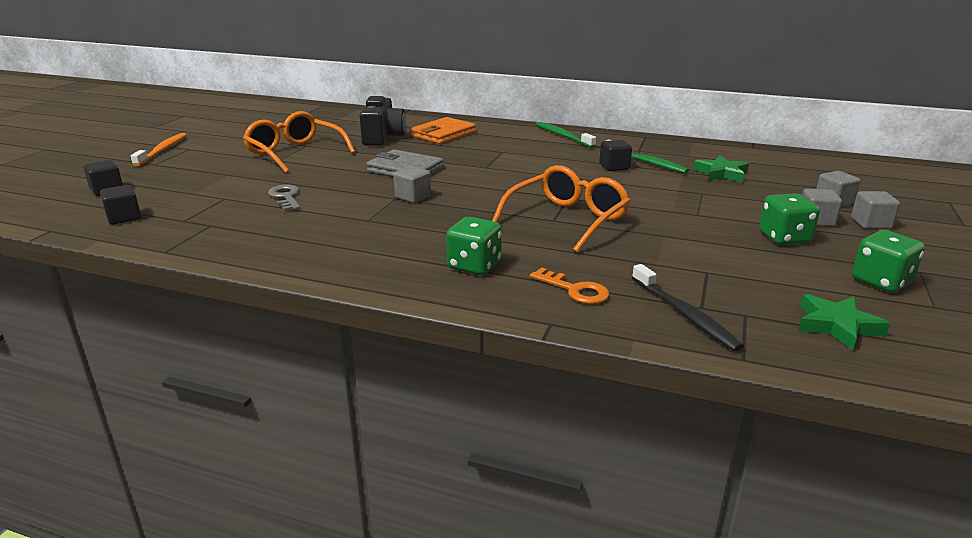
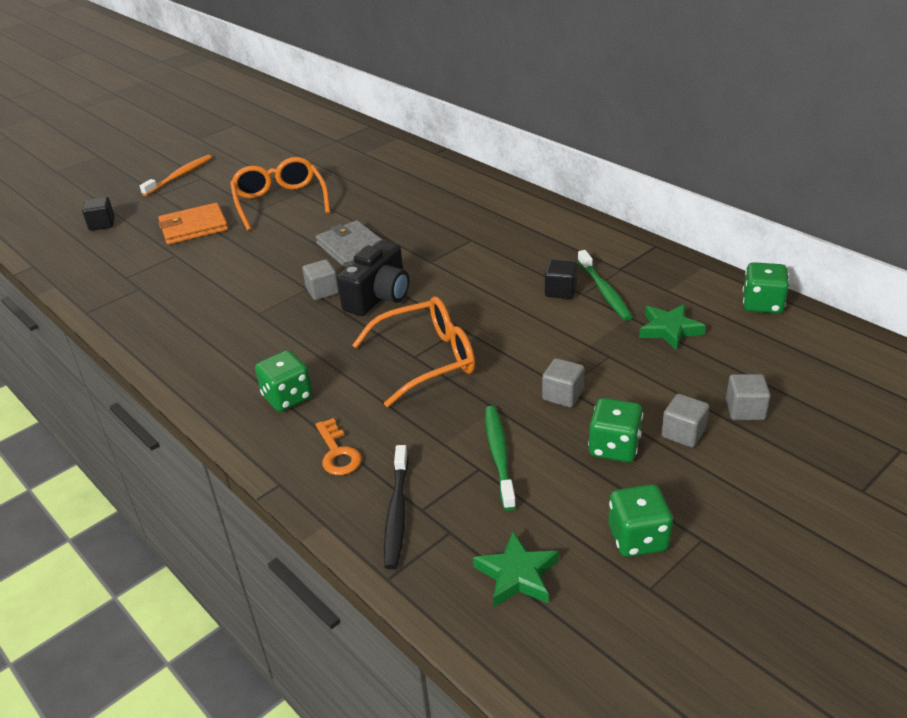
camera: 30 degrees right, 10 degrees up
(124, 218) = (89, 263): black cube -> none
(286, 197) = (221, 266): grey key -> none
(383, 137) = (378, 192): black camera -> black camera (379, 297)
(443, 134) = (440, 198): orange wallet -> orange wallet (194, 227)
(563, 136) = (561, 226): green toothbrush -> green toothbrush (499, 455)
(759, 153) = (762, 304): none -> green dice
(870, 223) = (743, 455): grey cube -> grey cube (562, 395)

